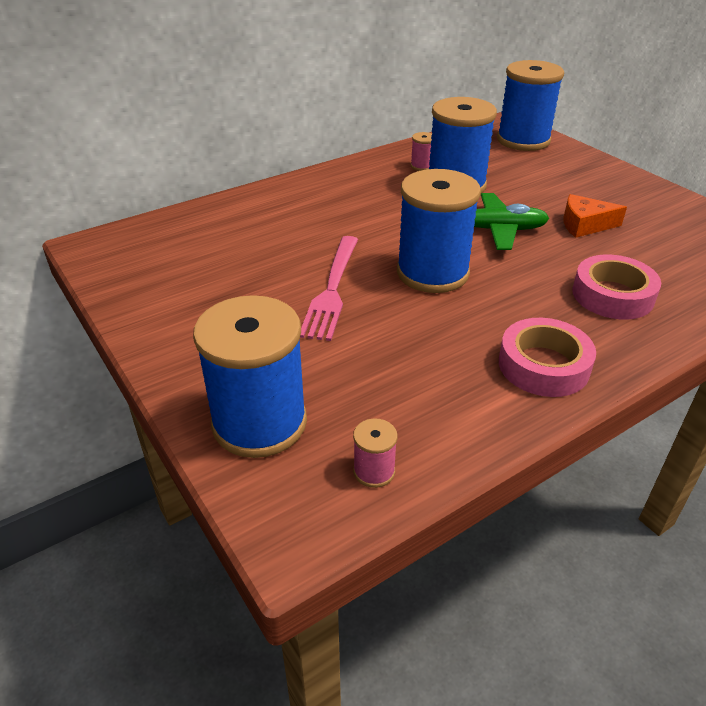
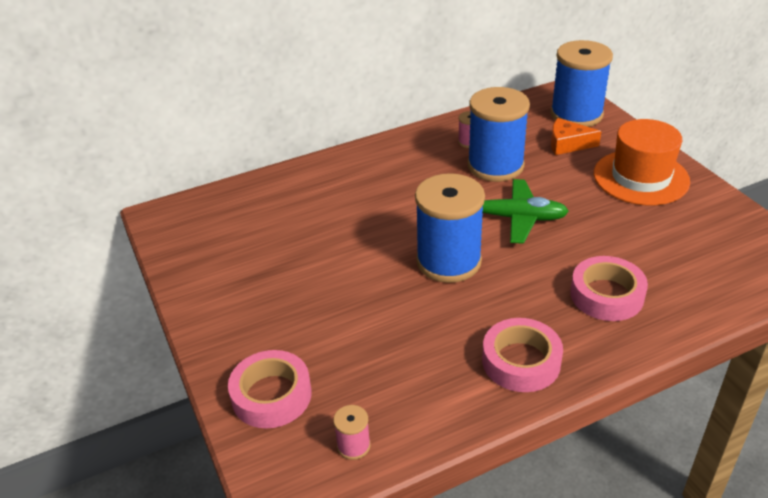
camera: 10 degrees right, 0 degrees up
(259, 423) = (271, 395): blue spool -> pink tape
(332, 291) = (356, 274): pink fork -> none
(584, 225) = (605, 217): orange cheese -> orange cheese (567, 144)
(606, 190) = (641, 177): none -> orange hat

